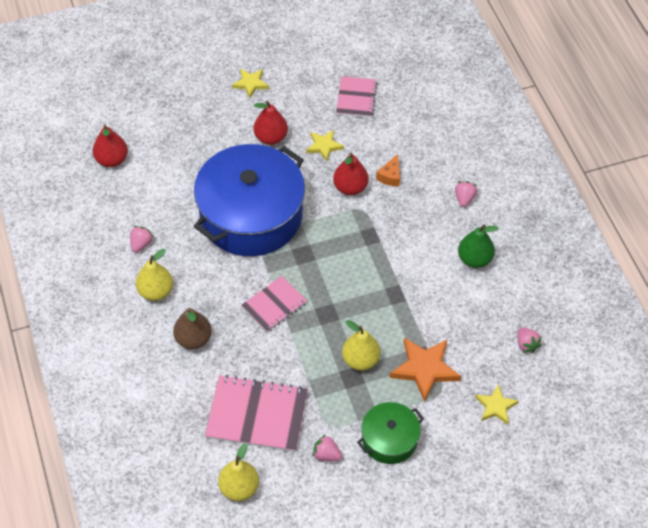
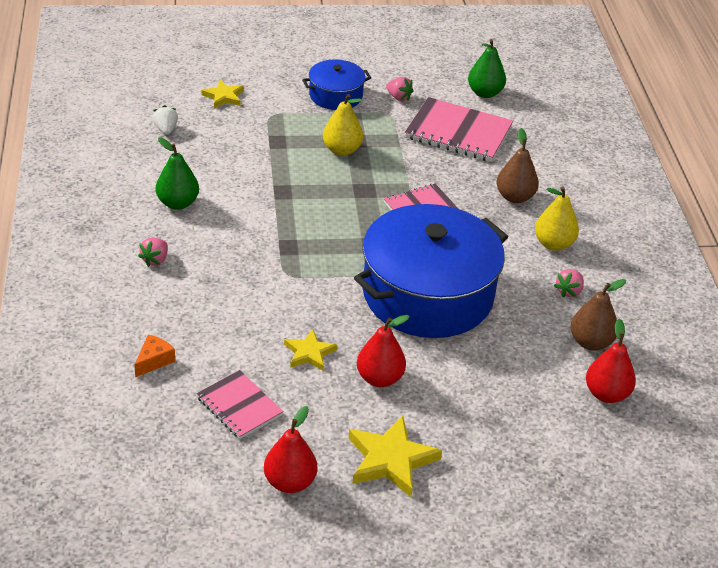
camera: 170 degrees left, 15 degrees down
(123, 200) = (590, 342): none -> brown pear
(239, 488) = (484, 93): yellow pear -> green pear
(250, 84) = (391, 460): yellow star -> yellow star, size x1.66
(350, 187) = (292, 299): red pear -> red pear (290, 482)
(356, 98) = (239, 406): pink notebook -> pink notebook turned 60 degrees counterclockwise
(389, 439) = (335, 95): green pot -> blue pot
(390, 176) = (236, 301): orange cheese -> orange cheese (154, 361)
(424, 369) = (279, 132): orange star -> none
(526, 344) = (166, 130): pink strawberry -> white strawberry

